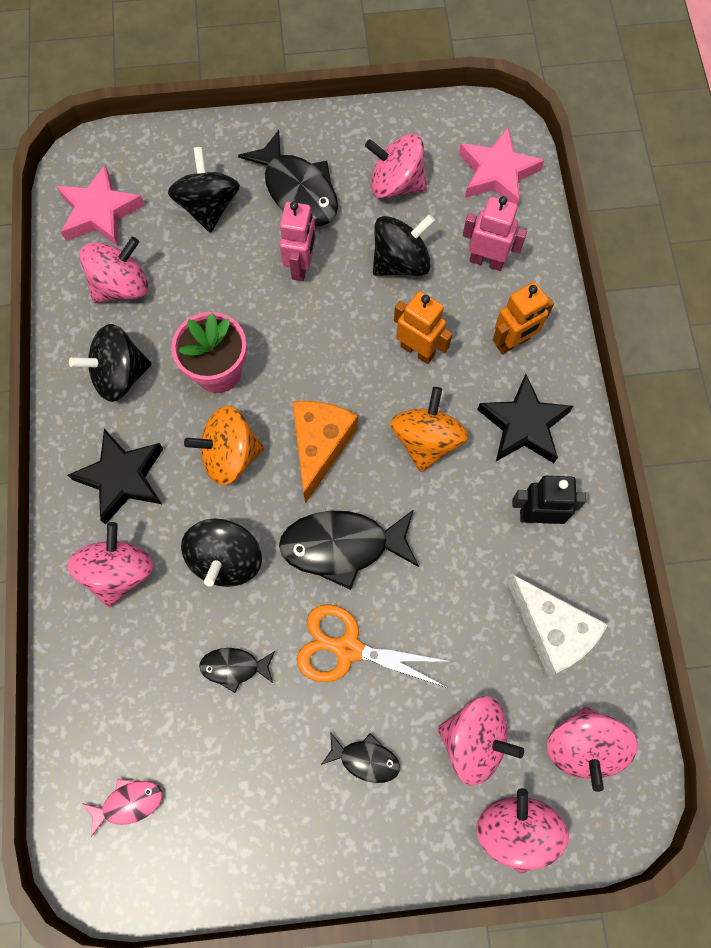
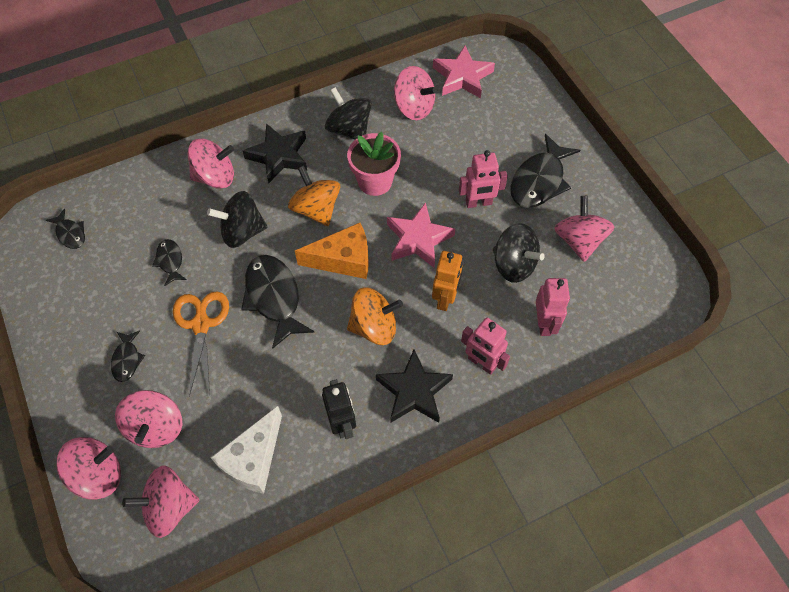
camera: 70 degrees right, 10 degrees down
(128, 803) = (70, 234): pink fish -> black fish
(208, 207) = (498, 133): black spinning top -> none
(497, 173) = (628, 308): pink star -> pink star (418, 239)
(513, 342) = (481, 363): orange robot -> pink robot

